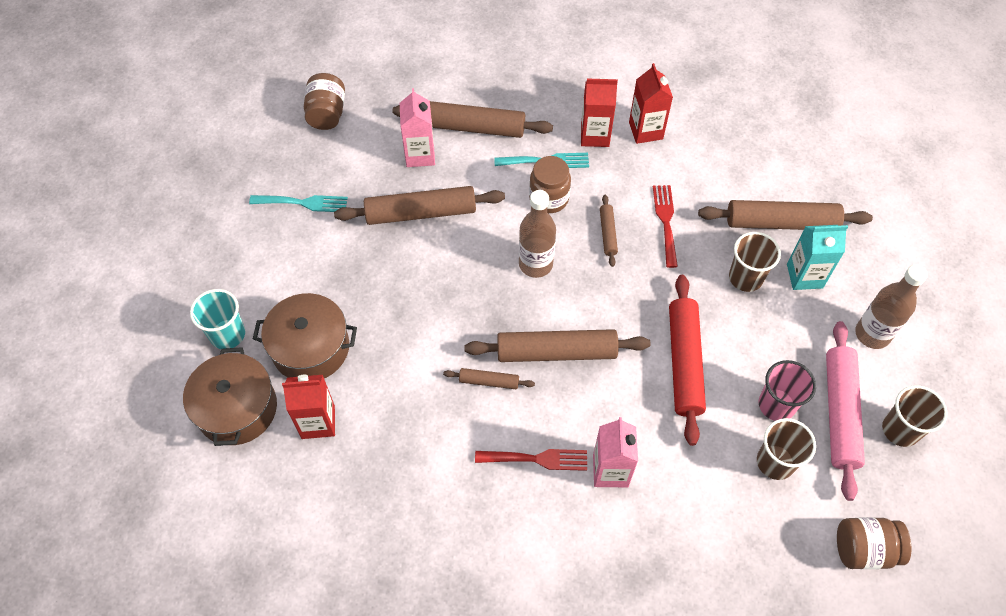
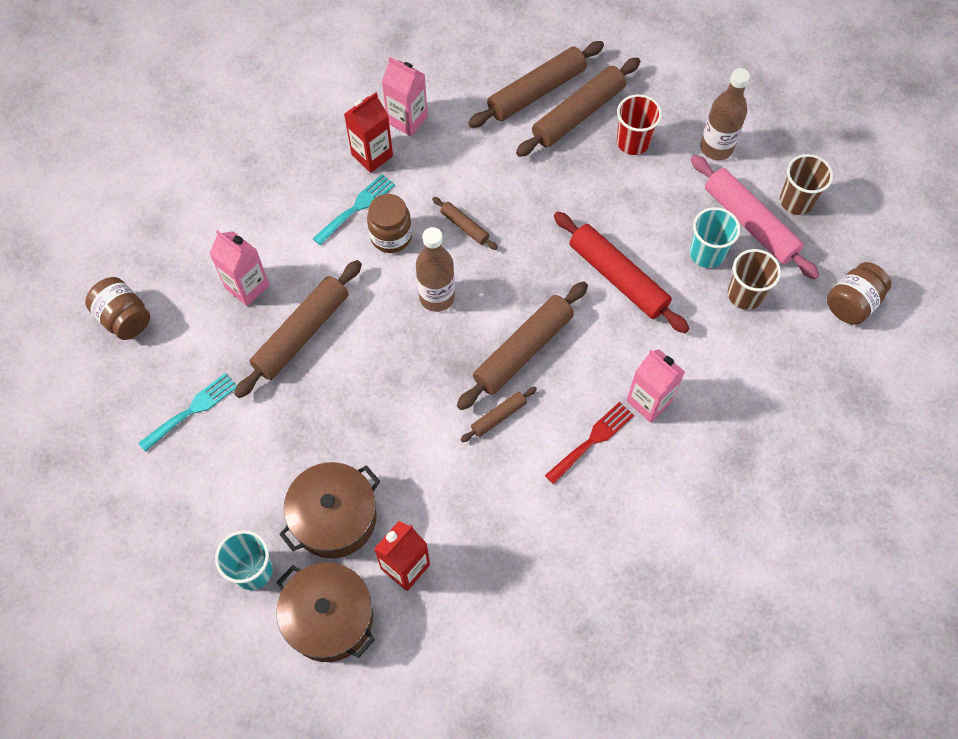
camera: 45 degrees left, 5 degrees up
(472, 127) = (266, 228): brown rolling pin -> brown rolling pin (536, 92)
(645, 131) = (407, 120): red carton -> pink carton
(665, 221) = (497, 181): red fork -> none
(745, 277) = (595, 177): brown cup -> none
(776, 405) = (706, 253): pink cup -> turquoise cup
(804, 276) = (633, 142): turquoise carton -> red cup

